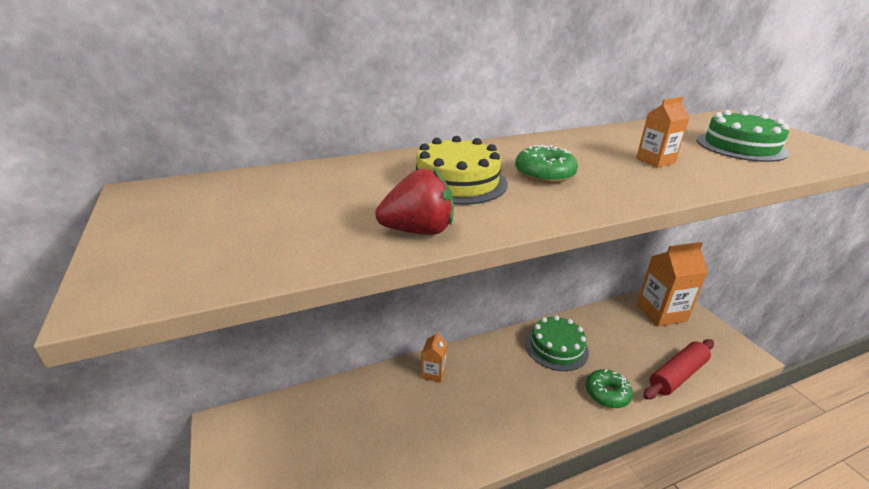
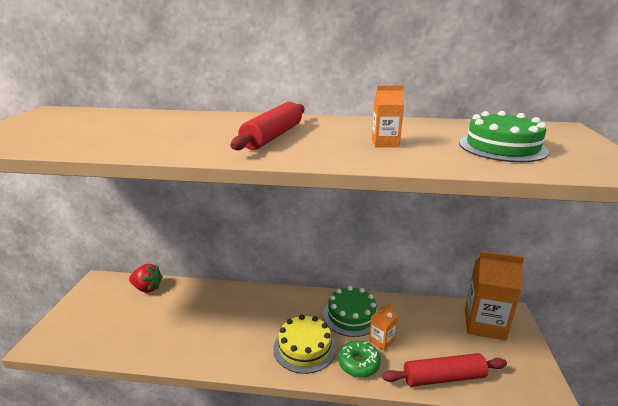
camera: 30 degrees right, 5 degrees down
(418, 231) = (126, 148): red strawberry -> red strawberry (147, 288)
(433, 373) = (241, 298): orange carton -> orange carton (381, 341)
(457, 182) = (206, 131): yellow cake -> yellow cake (304, 347)
(544, 174) = (273, 136): green donut -> red rolling pin

